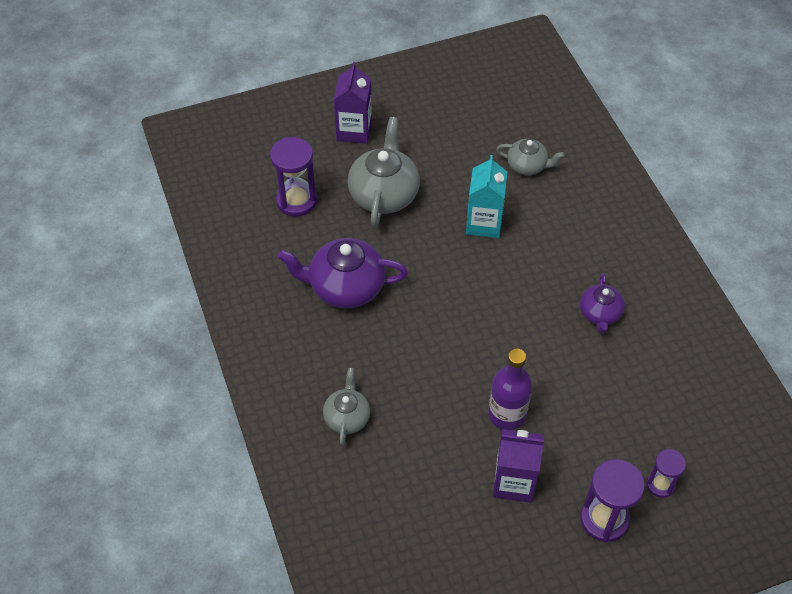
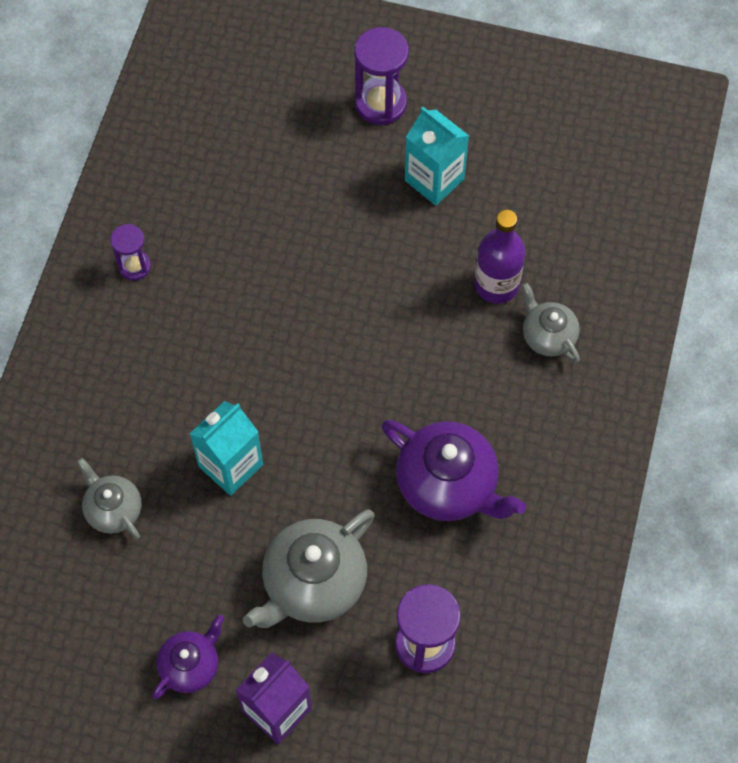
camera: 145 degrees left, 10 degrees up
(347, 417) = (548, 336): grey teapot -> grey teapot turned 105 degrees clockwise
(507, 414) = (388, 242): purple bottle -> purple bottle (496, 285)
(514, 482) = (434, 180): purple carton -> turquoise carton
(600, 314) = (206, 281): purple teapot -> purple teapot (190, 665)
(660, 484) = (305, 100): purple hourglass -> purple hourglass (134, 266)

